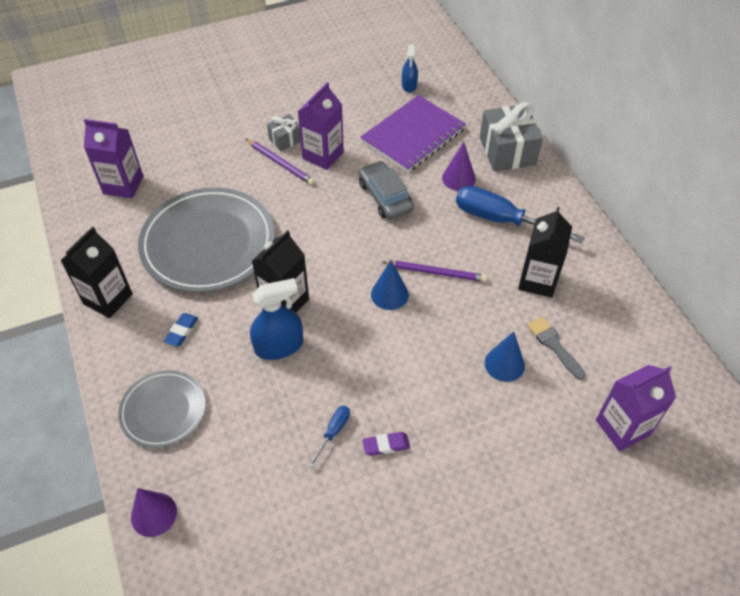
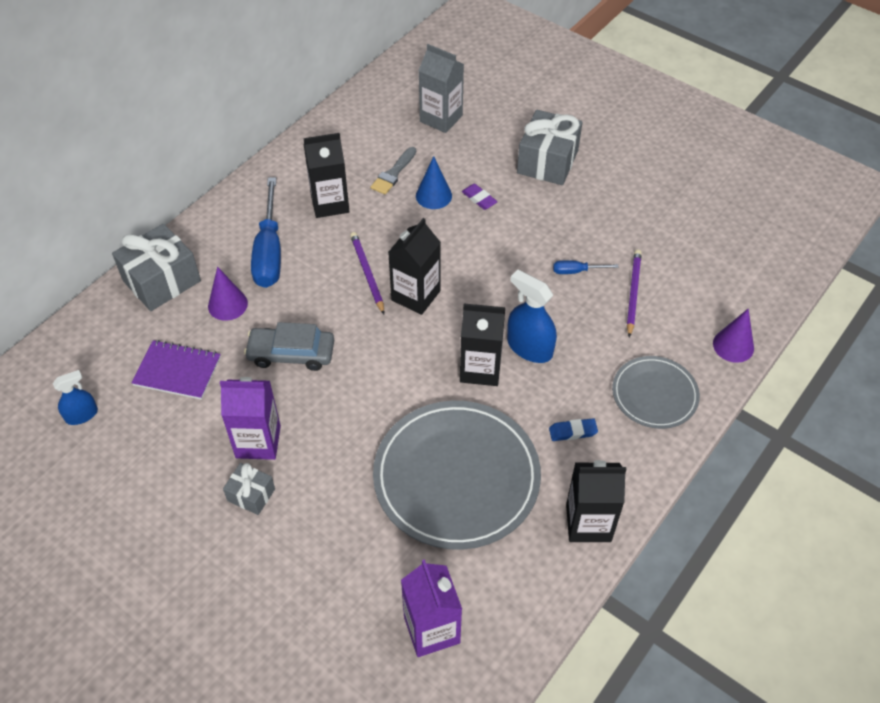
camera: 120 degrees left, 0 degrees up
(280, 163) = (295, 477): purple pencil -> purple pencil (633, 293)
(385, 197) = (291, 353): grey car -> grey car turned 60 degrees clockwise
(386, 445) = (560, 236): purple eraser -> purple eraser (479, 199)
(389, 294) = (416, 295): blue cone -> black carton
(413, 135) = (177, 371): purple notebook -> purple notebook, size x0.65
(500, 497) = (547, 162): none -> grey gift
(622, 427) = (441, 118): purple carton -> grey carton

